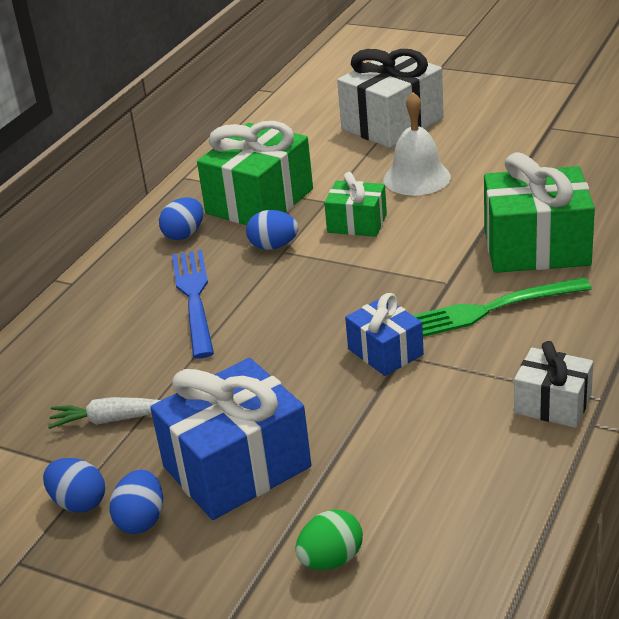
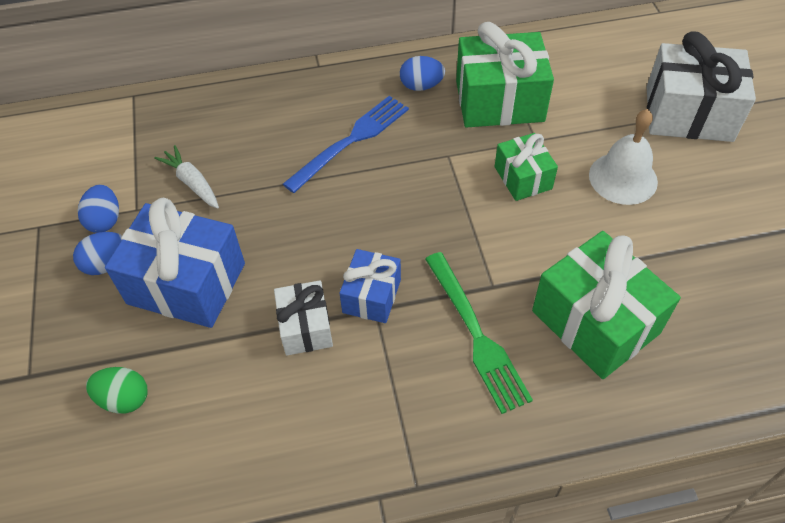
camera: 50 degrees right, 20 degrees up
(273, 246) = (449, 145): blue egg -> none
(488, 310) = (477, 335): green fork -> green fork turned 150 degrees counterclockwise
(552, 404) = (385, 452): white gift -> white gift (305, 327)

